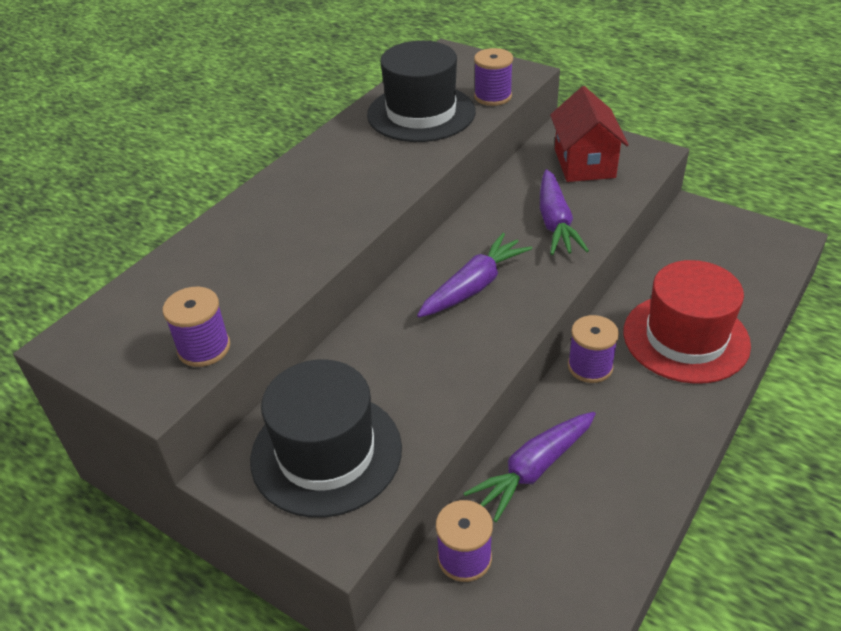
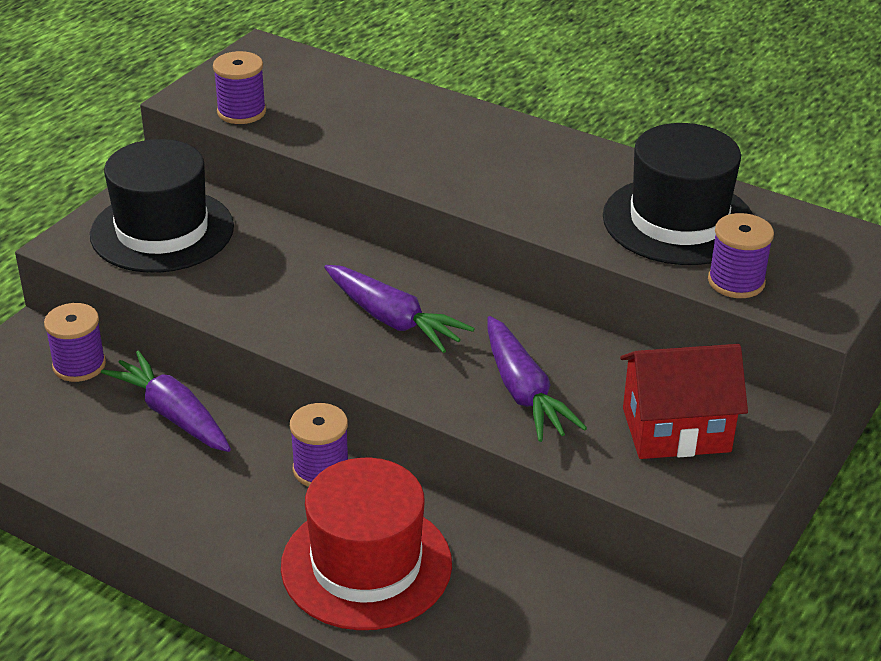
camera: 85 degrees right, 5 degrees down
(555, 222) = (523, 391): purple carrot -> purple carrot turned 105 degrees counterclockwise

